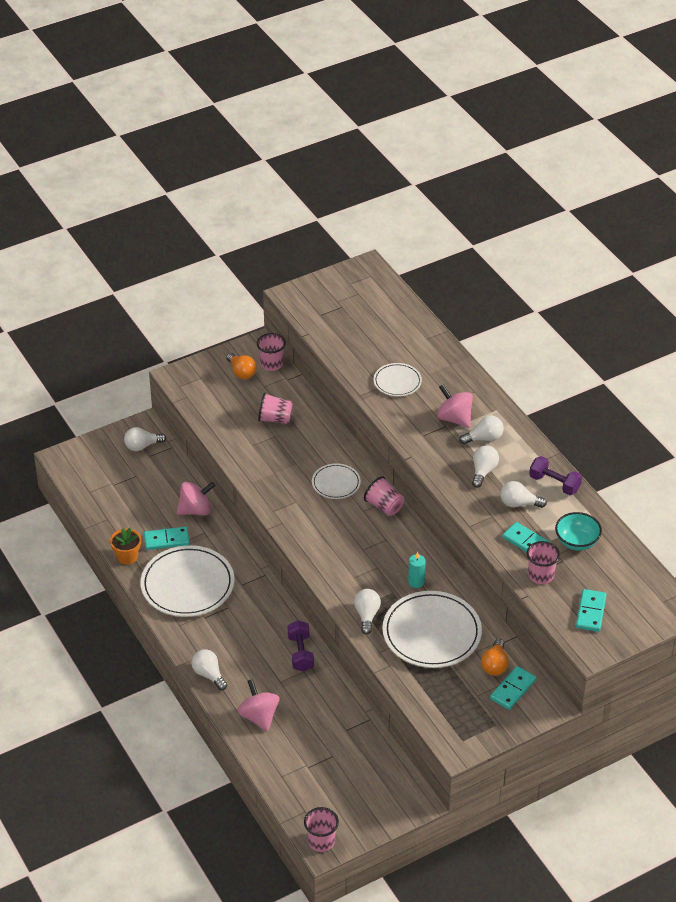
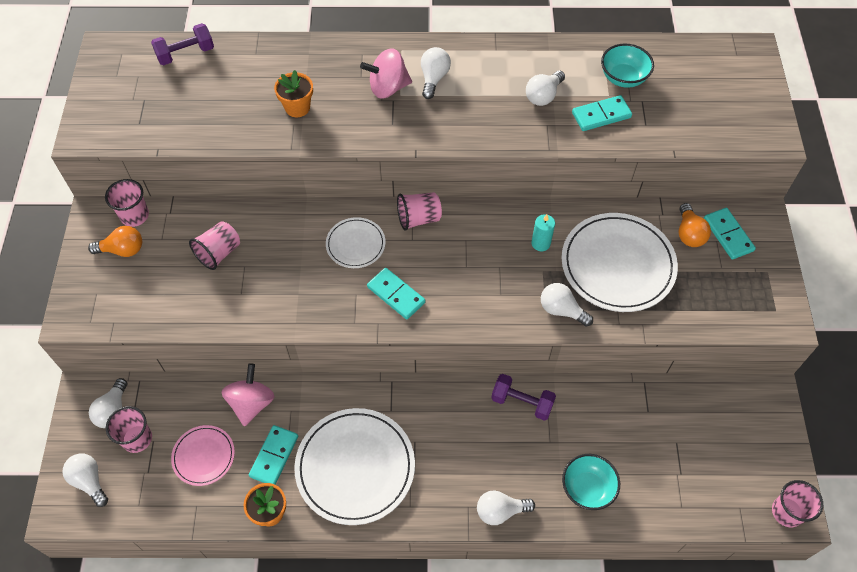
camera: 60 degrees left, 15 degrees up
(142, 505) = (203, 456): none -> pink plate
(259, 716) = (587, 488): pink spinning top -> turquoise bowl
(397, 381) = (297, 107): white plate -> orange flower pot
(483, 471) = (479, 101): white light bulb -> white light bulb (89, 481)
(495, 665) = (689, 233): orange light bulb -> orange light bulb turned 45 degrees clockwise
(541, 575) = (652, 126): pink cup -> pink cup (137, 439)
(554, 484) = (534, 56): purple dumbbell -> purple dumbbell (186, 54)
(590, 612) = (722, 113): turquoise domino -> turquoise domino (396, 295)

